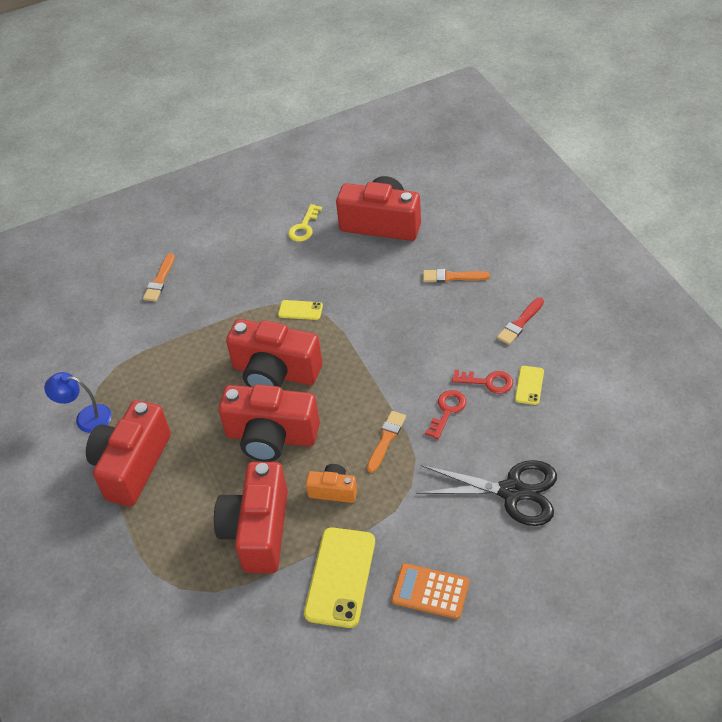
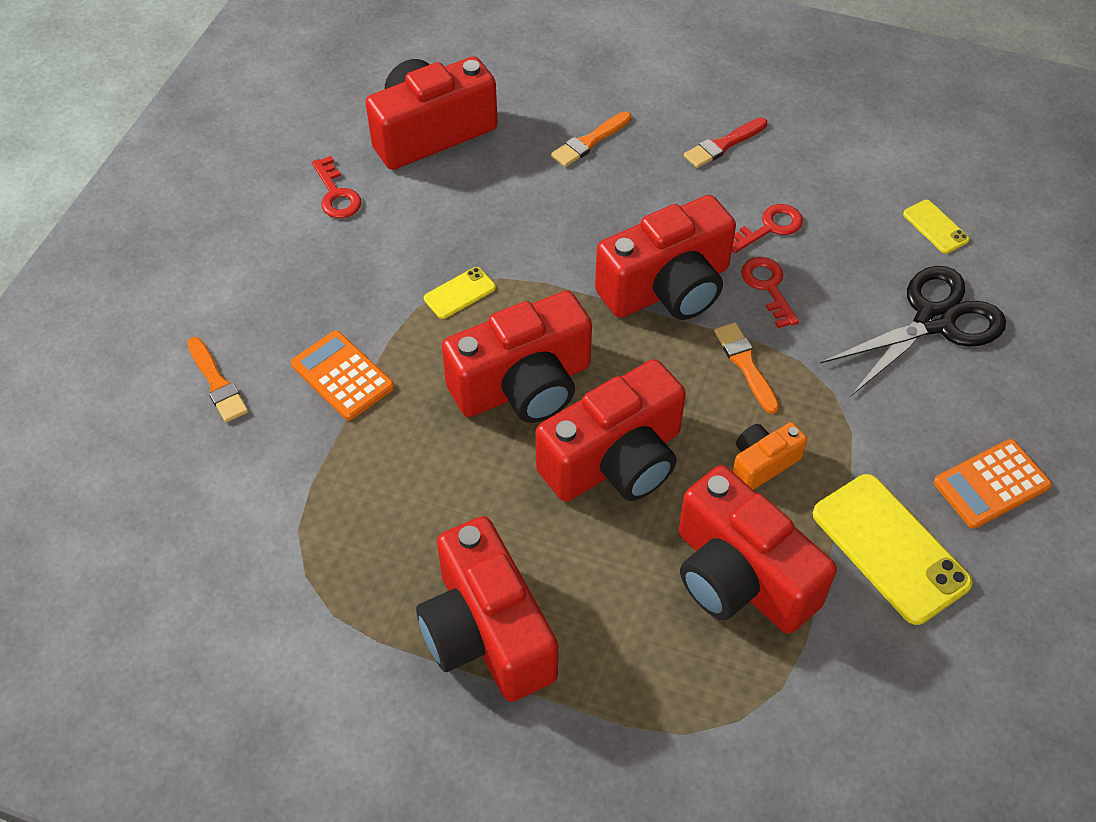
camera: 50 degrees left, 5 degrees up
(86, 418) = (342, 627): blue lamp -> none
(209, 313) = (342, 376): none -> orange calculator
(304, 227) = (336, 194): yellow key -> red key
(397, 375) = (667, 288): none -> red camera
(520, 323) = (723, 145): red brush -> red brush turned 60 degrees clockwise
(529, 385) = (813, 202): yellow phone -> yellow phone (935, 227)

